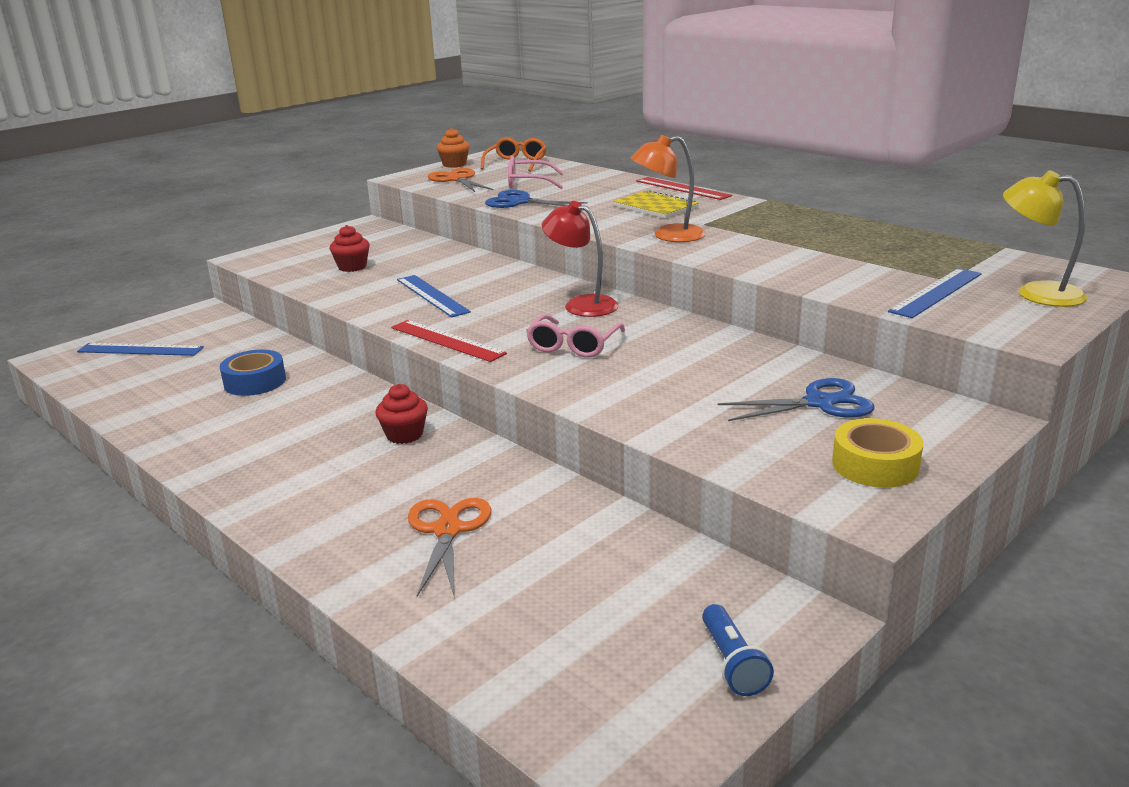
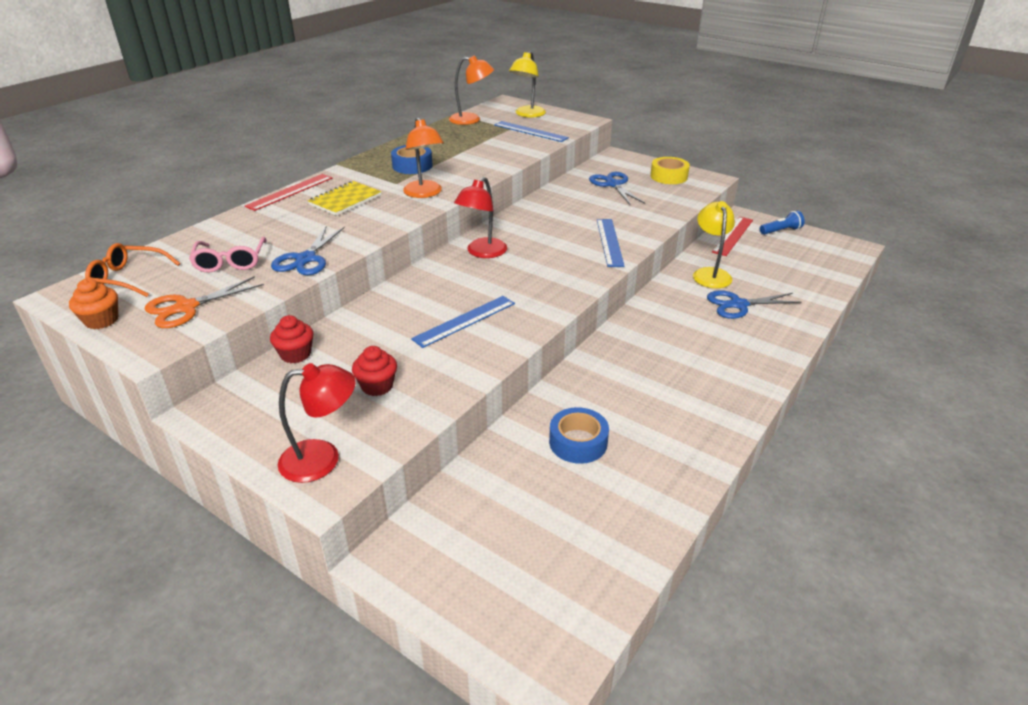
camera: 100 degrees left, 10 degrees up
(140, 349) = (514, 575): blue ruler -> blue ruler (609, 242)
(279, 256) = (322, 459): none -> red lamp
(404, 435) = (641, 338): red cupcake -> red cupcake (296, 354)
(447, 340) = (561, 299): red ruler -> red ruler (732, 236)
(447, 530) = (738, 305): orange scissors -> blue scissors
(557, 521) = (710, 274): none -> yellow lamp
(573, 345) = (558, 250): pink glasses -> none
(762, 229) = (412, 166): none -> blue tape
(979, 256) = (471, 120): none -> orange lamp

